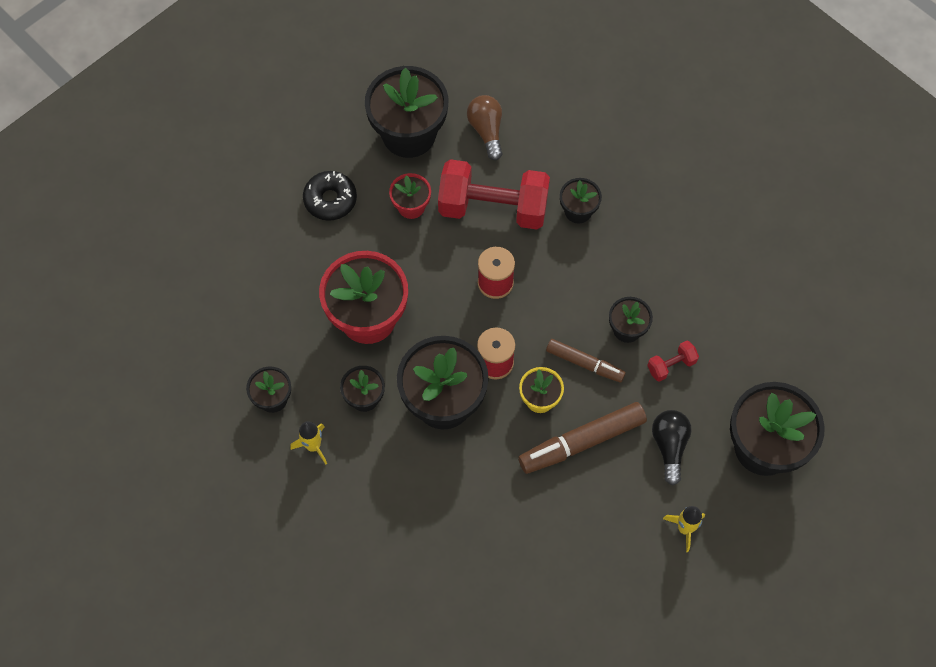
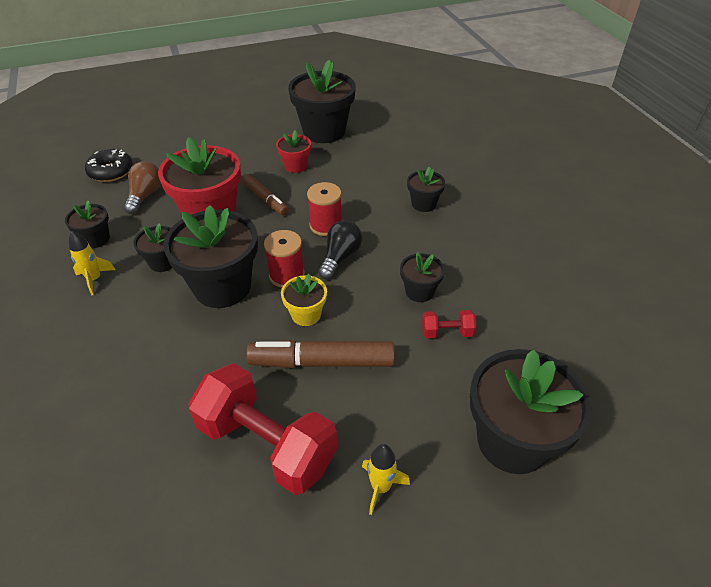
camera: 25 degrees right, 20 degrees down
(330, 200) = (242, 147): black donut -> black donut (111, 171)
(486, 131) = (381, 144): brown light bulb -> brown light bulb (145, 195)
(493, 208) = (356, 183): red dumbbell -> red dumbbell (267, 444)
(584, 363) = (364, 303): brown marker -> brown marker (265, 200)
(669, 446) = (408, 400): black light bulb -> black light bulb (340, 257)

